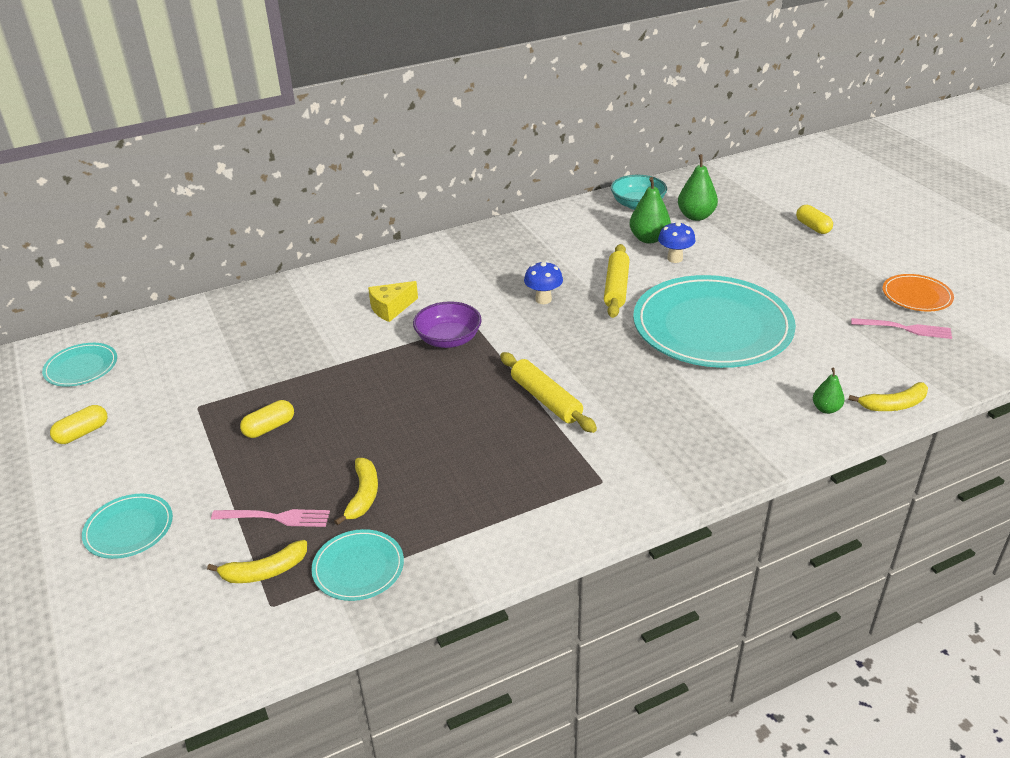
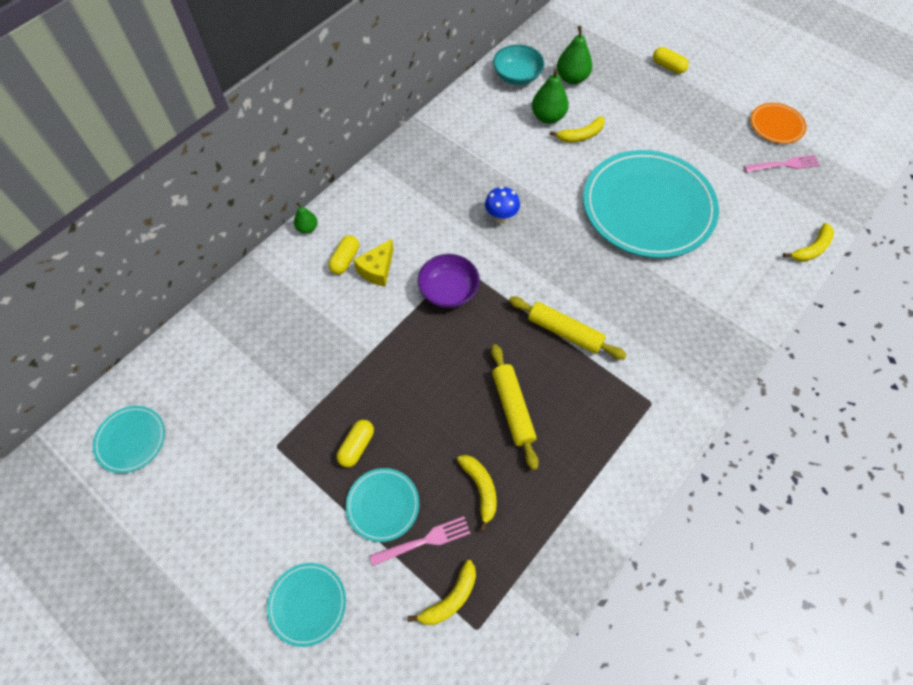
camera: 25 degrees left, 25 degrees up
(82, 433) = (189, 517): yellow capsule -> yellow capsule (345, 260)
(358, 567) = (521, 563): turquoise plate -> turquoise plate (383, 505)
(616, 288) = (552, 185): yellow rolling pin -> yellow rolling pin (512, 408)
(675, 258) = (581, 135): blue mushroom -> yellow banana
(826, 409) = (769, 269): green pear -> green pear (307, 228)

